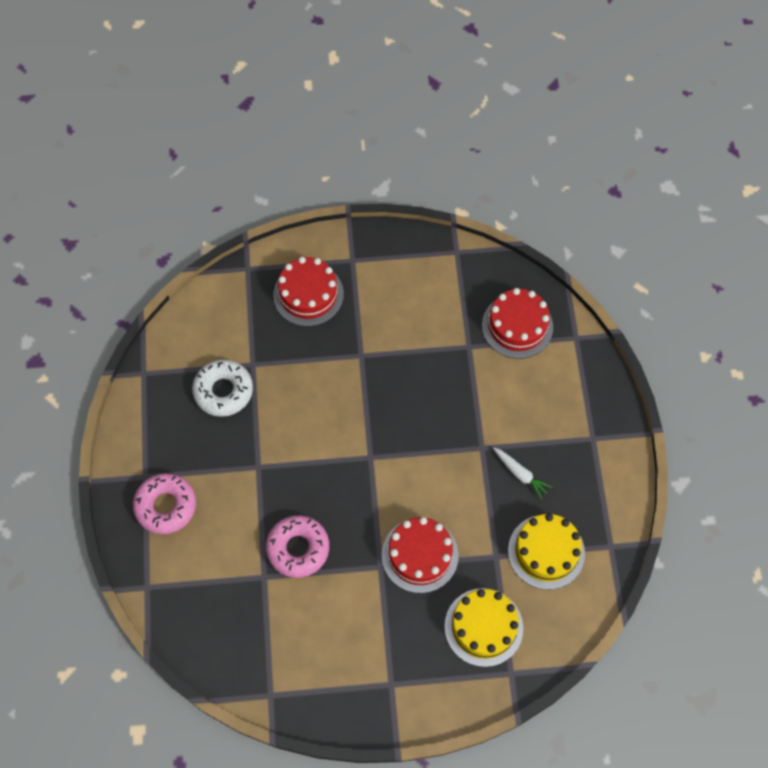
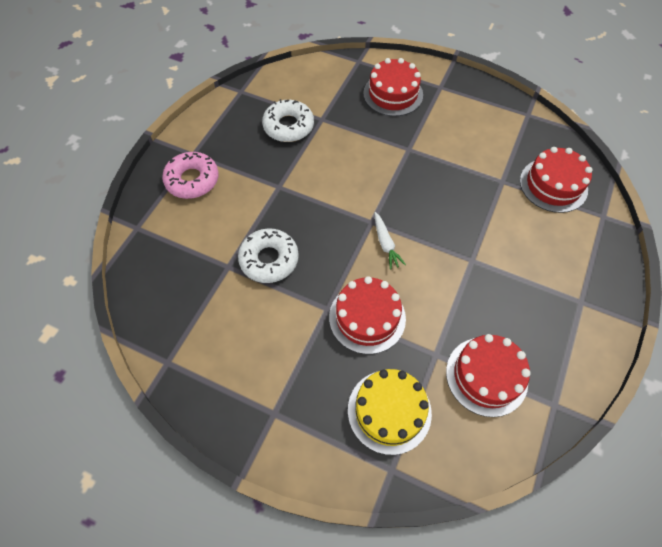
camera: 30 degrees right, 5 degrees down
(298, 548) = (269, 259): pink donut -> white donut
(520, 474) = (496, 298): white carrot -> white carrot (385, 244)
(546, 552) = (486, 376): yellow cake -> red cake

